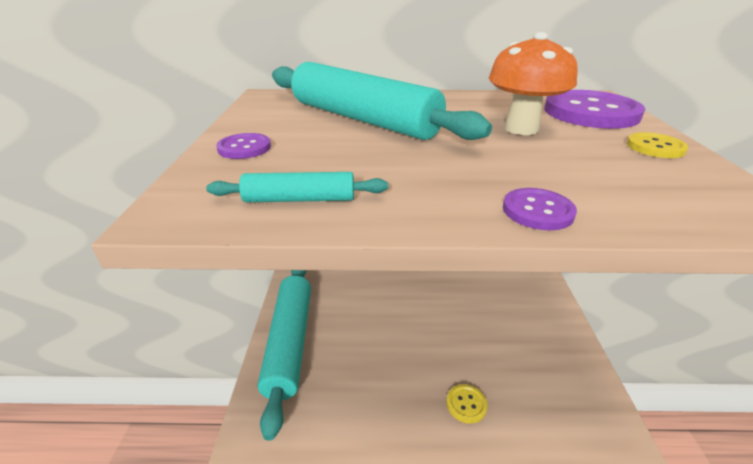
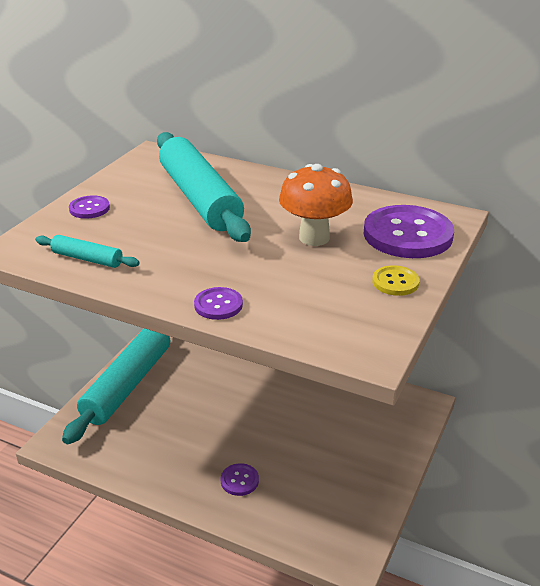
camera: 25 degrees right, 0 degrees up
(466, 404) = (239, 480): yellow button -> purple button

